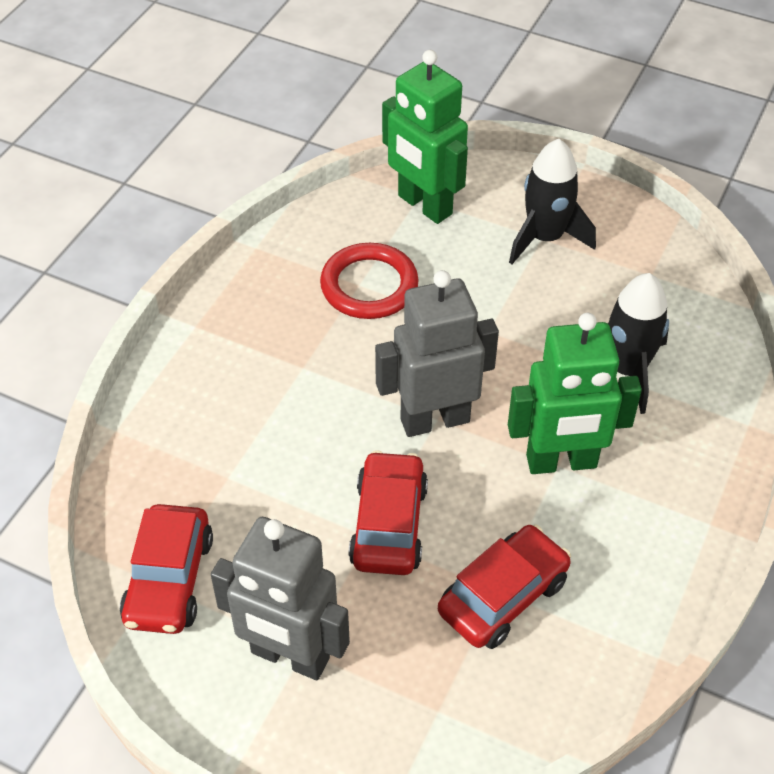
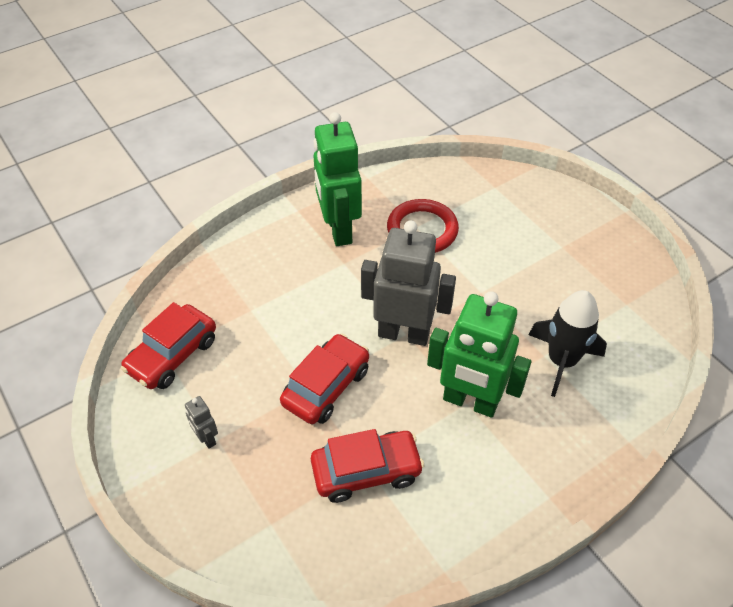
camera: 30 degrees right, 0 degrees up
(289, 656) = (206, 438): grey robot -> grey robot, size x0.42
(424, 205) = (495, 194): green robot -> green robot (338, 230)
(545, 238) = (564, 247): black rocket -> none

